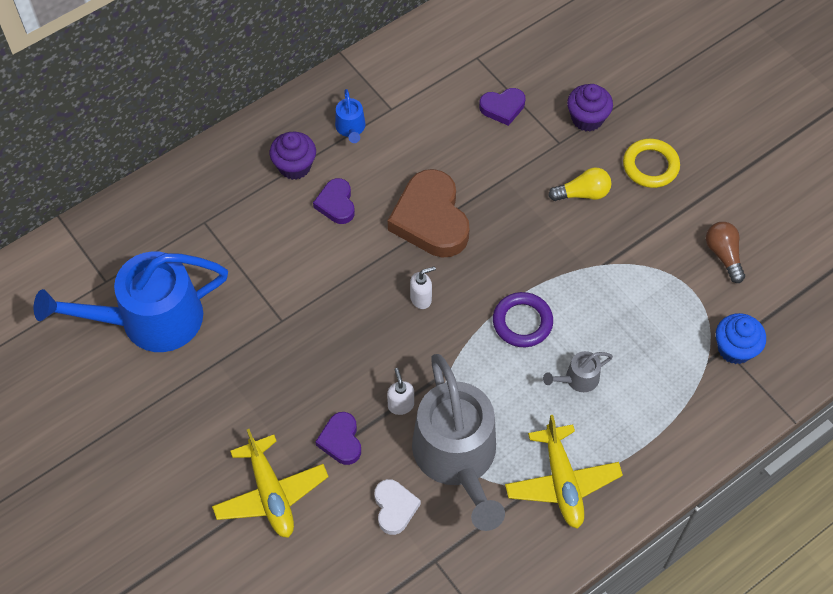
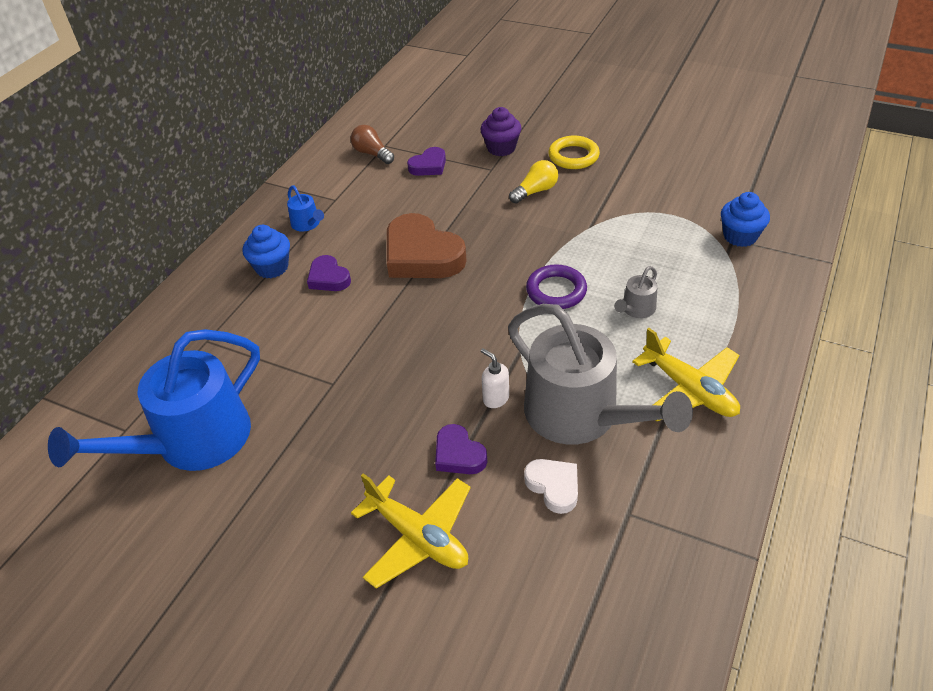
camera: 25 degrees left, 15 degrees down
(294, 166) = (272, 267): purple cupcake -> blue cupcake
(421, 299) = (454, 312): white soap dispenser -> none
(723, 255) = (676, 185): brown light bulb -> brown light bulb (372, 154)

